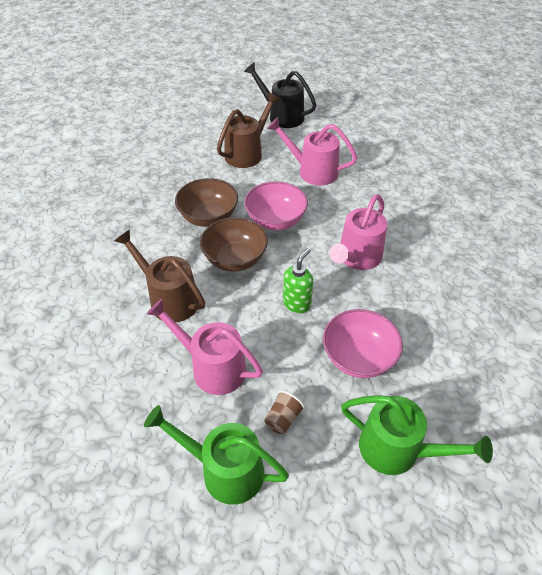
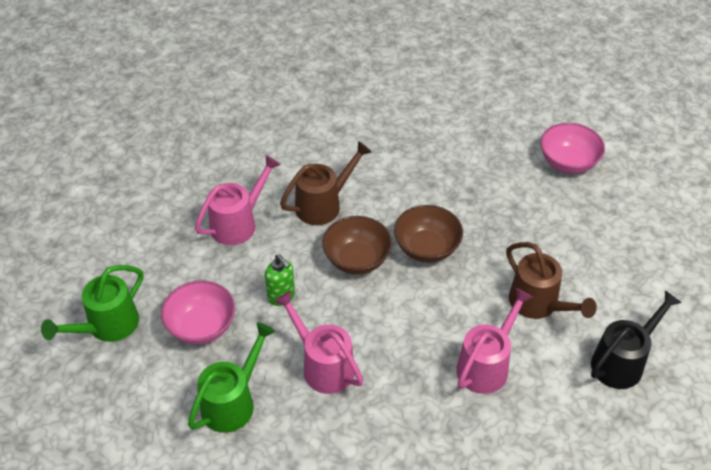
camera: 105 degrees right, 0 degrees up
(224, 470) = (149, 216): green watering can -> green watering can (233, 402)
(275, 221) = (404, 306): pink bowl -> pink bowl (568, 163)
(283, 419) = (170, 259): brown cup -> none

